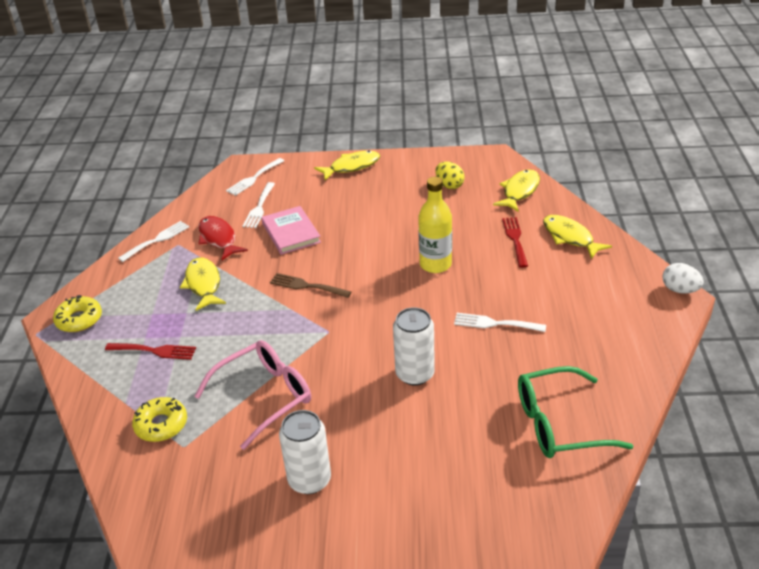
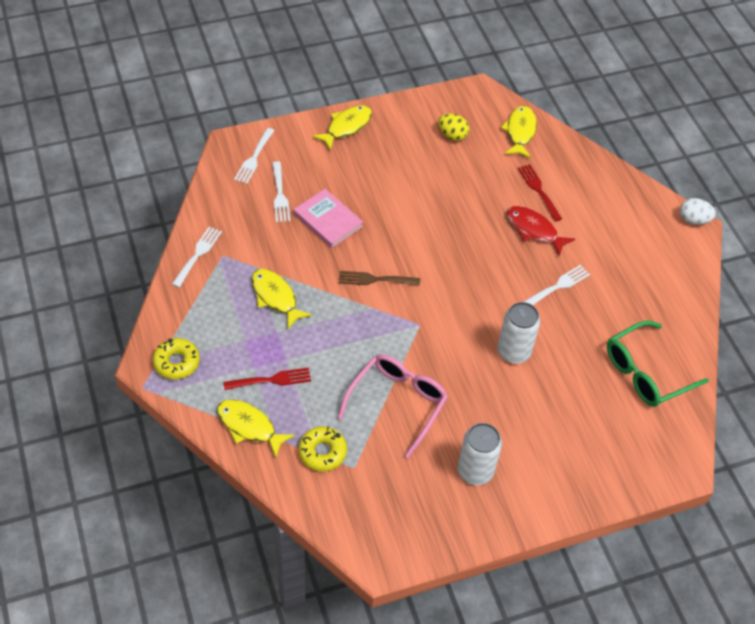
camera: 25 degrees left, 15 degrees up
(218, 238) = (260, 241): red fish -> red fish (534, 230)
(435, 264) = (480, 232): yellow bottle -> none
(495, 323) = (558, 286): white fork -> white fork turned 150 degrees clockwise
(570, 237) = (585, 179): yellow fish -> yellow fish (249, 426)

